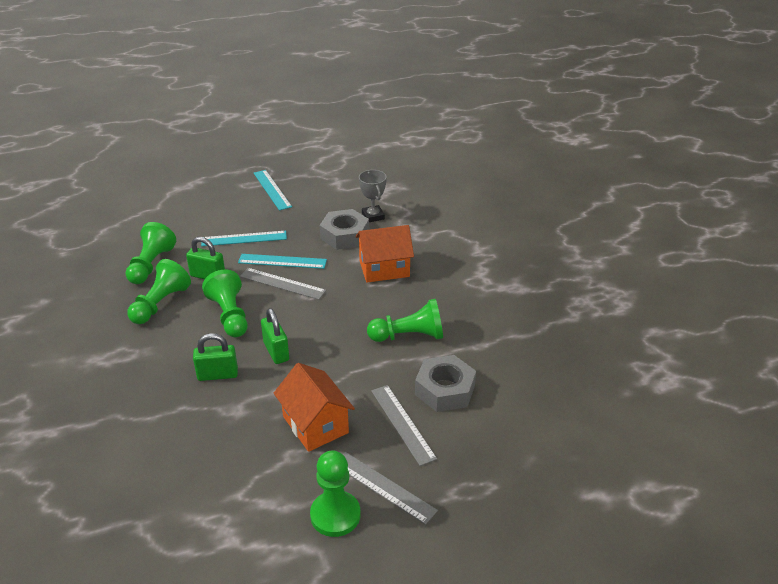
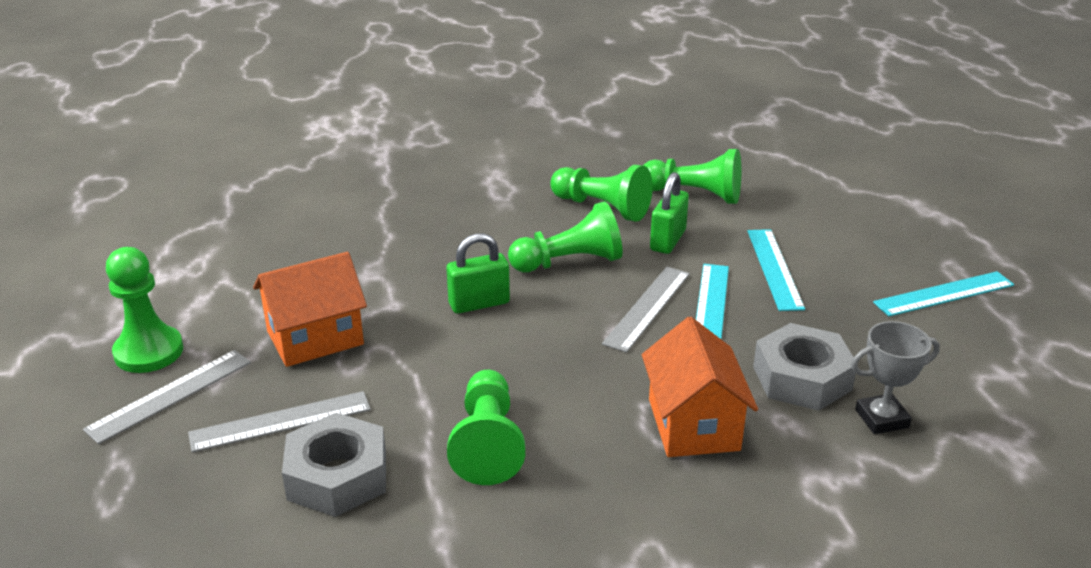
camera: 95 degrees right, 5 degrees down
(217, 375) = (442, 257): green padlock -> none

